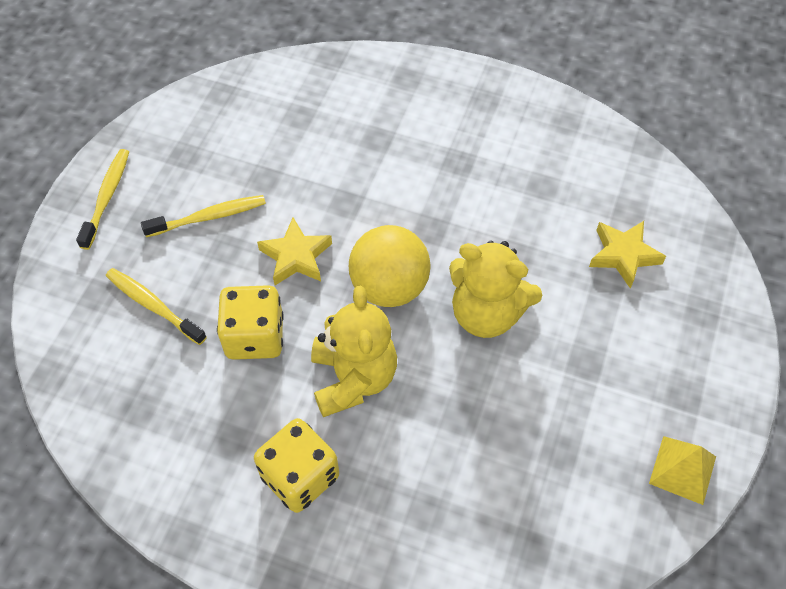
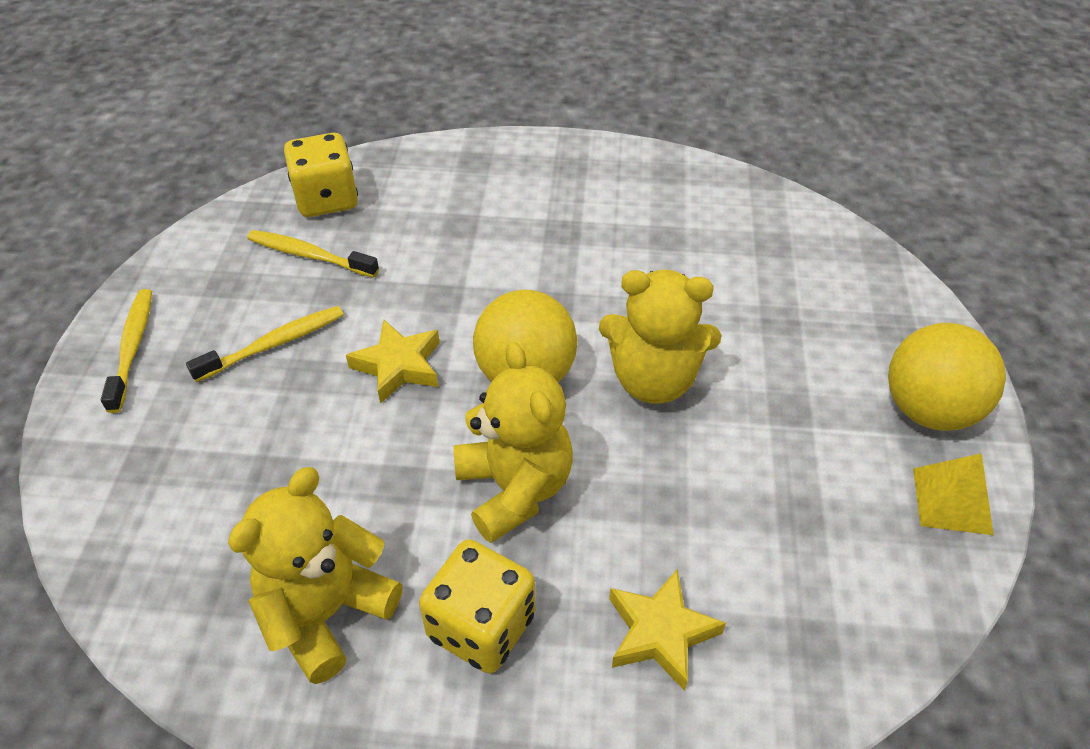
camera: 15 degrees left, 10 degrees down
(154, 306) = (224, 460): yellow toothbrush -> yellow toothbrush (310, 255)
(198, 439) = (326, 613): none -> yellow teddy bear
(255, 336) = (371, 468): yellow dice -> yellow dice (326, 199)
(623, 255) = (785, 288): yellow star -> yellow star (660, 633)
(697, 390) = (928, 410): none -> yellow ball

